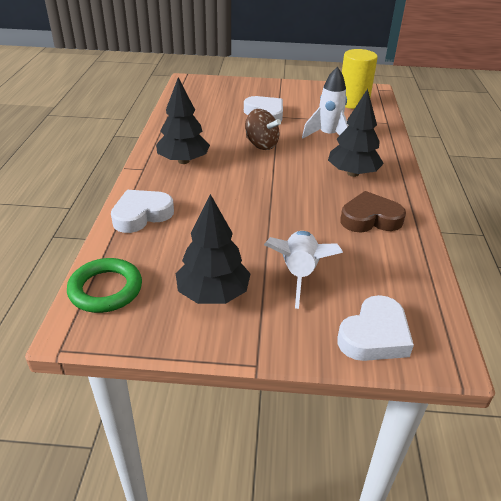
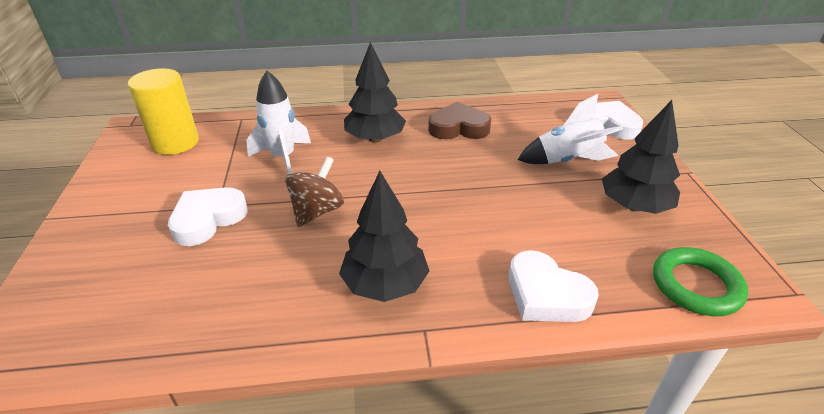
camera: 100 degrees left, 0 degrees up
(370, 218) = (458, 128): brown heart -> brown heart turned 105 degrees clockwise

